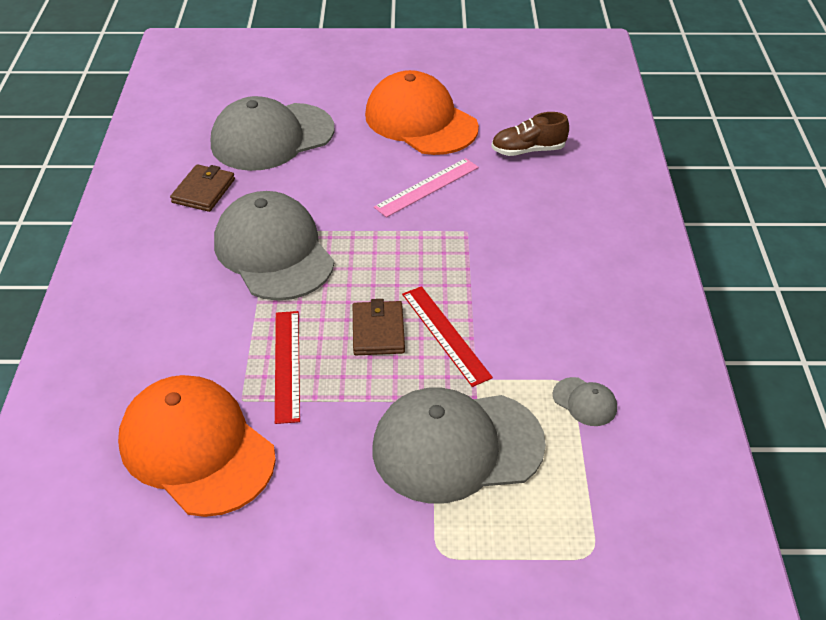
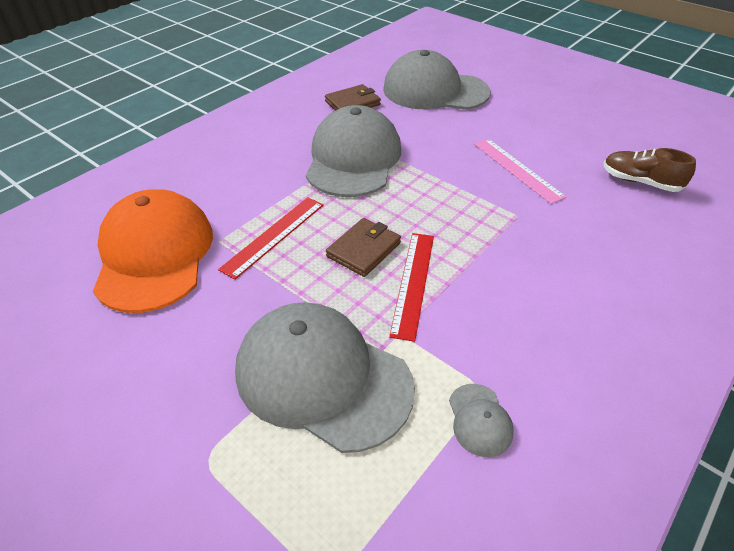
camera: 40 degrees right, 0 degrees up
(420, 121) = (561, 124): orange cap -> none
(427, 187) = (517, 169): pink ruler -> pink ruler turned 60 degrees clockwise

